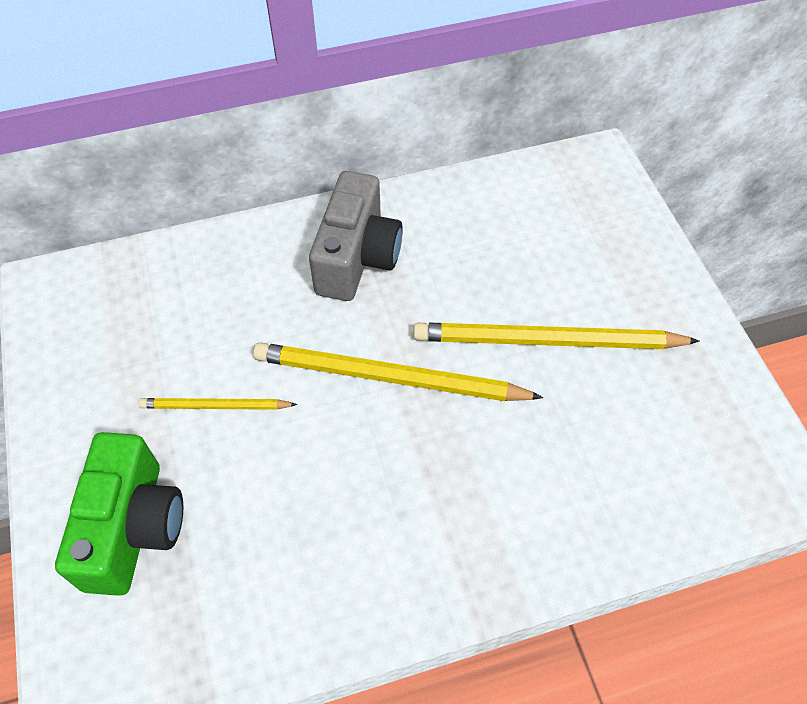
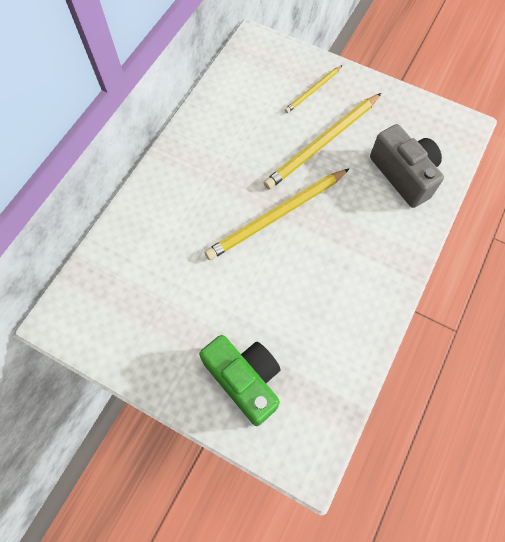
camera: 45 degrees left, 10 degrees up
(215, 406) = (216, 297): yellow pencil -> yellow pencil (313, 91)
(357, 257) = (199, 174): grey camera -> grey camera (403, 175)

